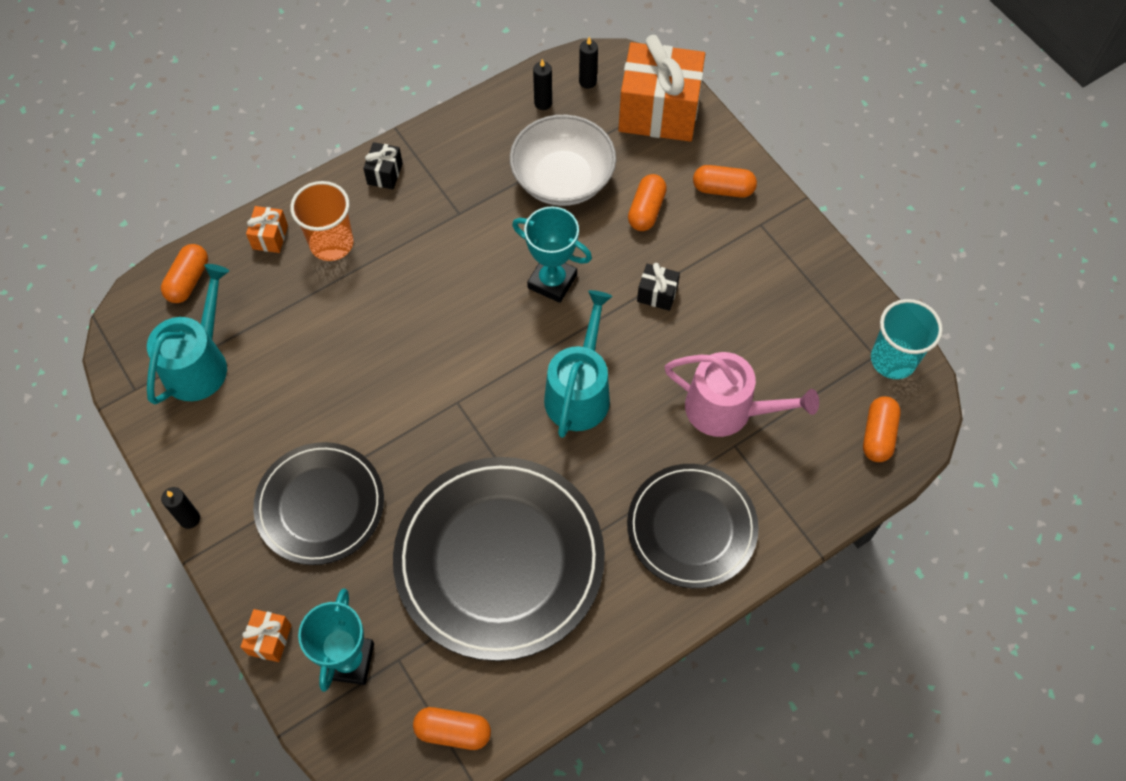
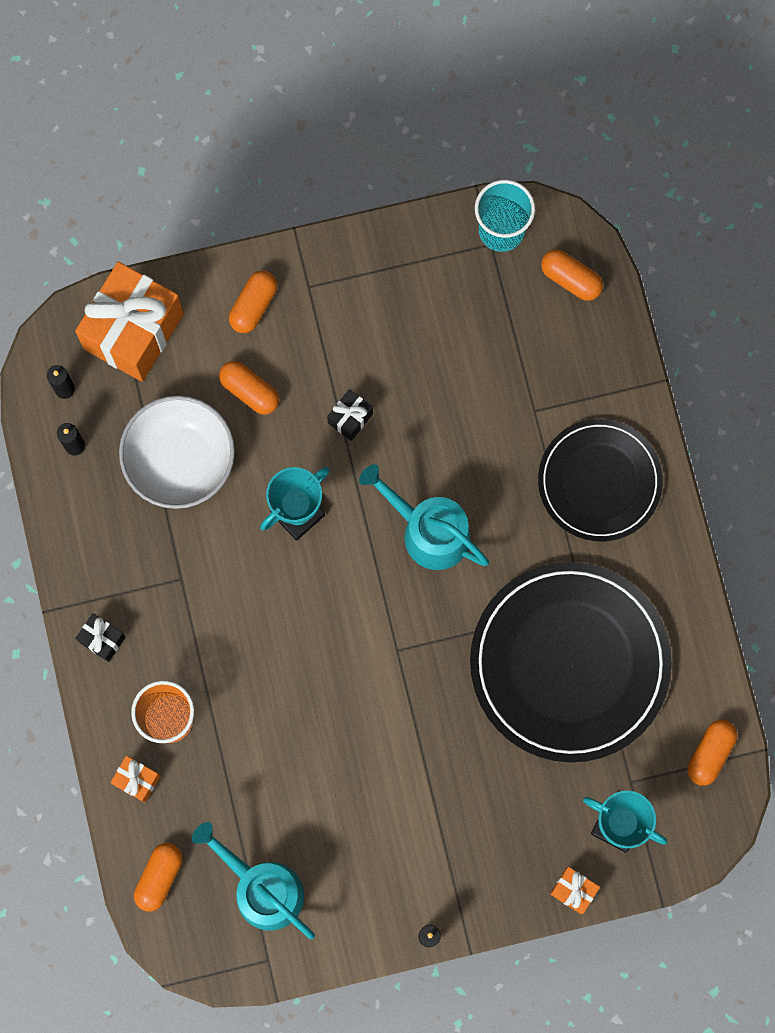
camera: 70 degrees left, 15 degrees up
(188, 280) = (159, 877): orange capsule -> orange capsule turned 75 degrees clockwise
(320, 505) = (458, 810): black plate -> none
(727, 410) = (496, 402): pink watering can -> none

